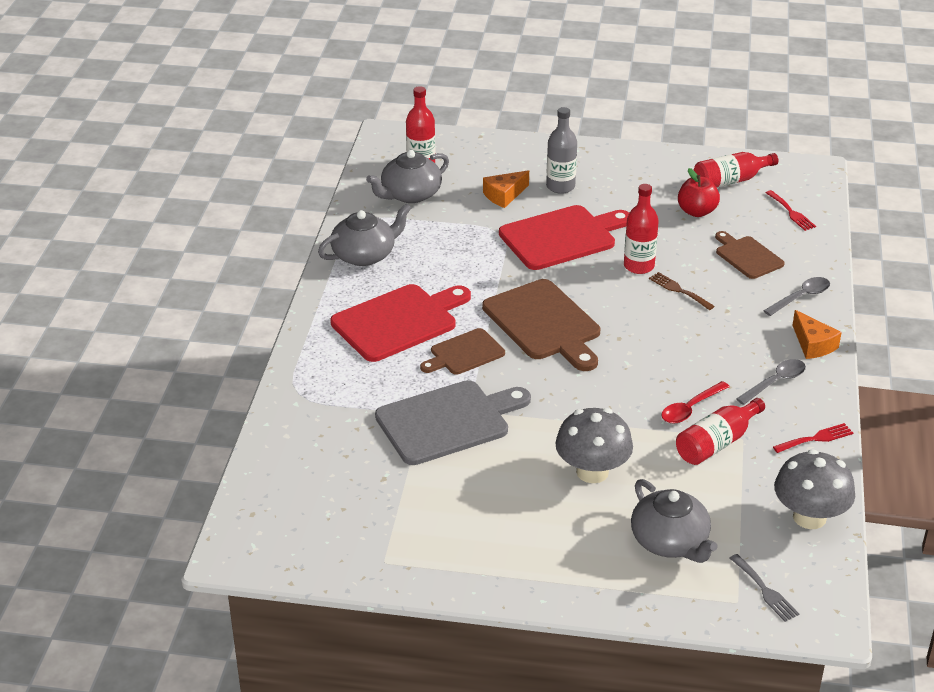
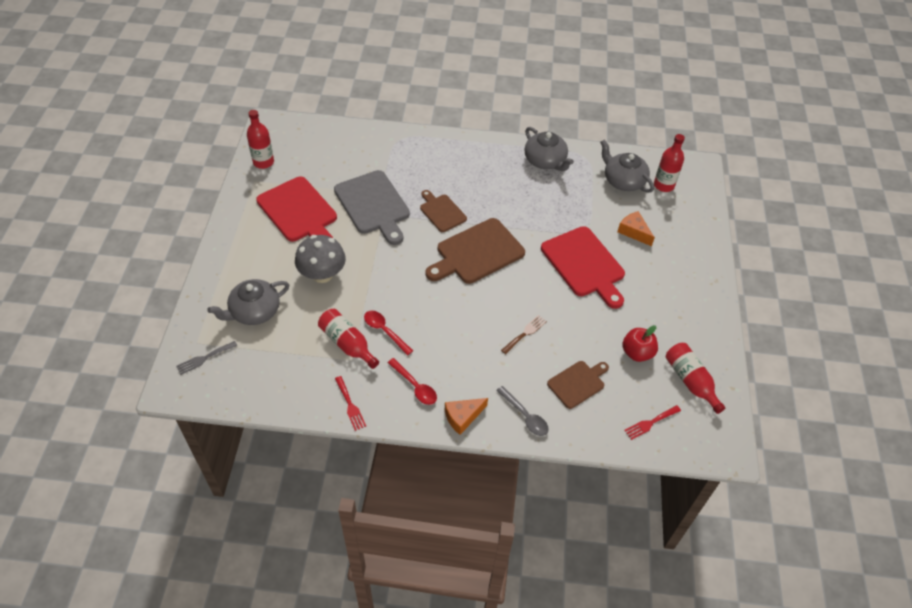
camera: 85 degrees right, 15 degrees up
(399, 321) = (473, 180): red cutting board -> red cutting board (299, 212)
(560, 186) = (654, 265): grey bottle -> none
(639, 266) = (553, 310): red bottle -> red bottle (263, 162)
(775, 382) = (415, 386): grey spoon -> red spoon
(809, 517) = (268, 391): grey mushroom -> none

